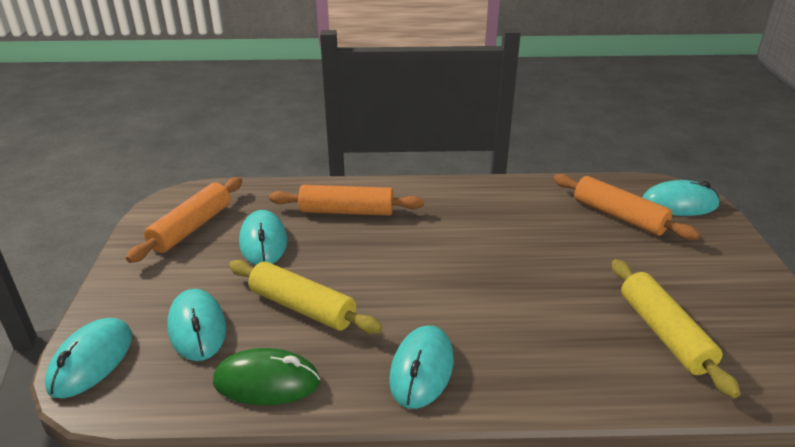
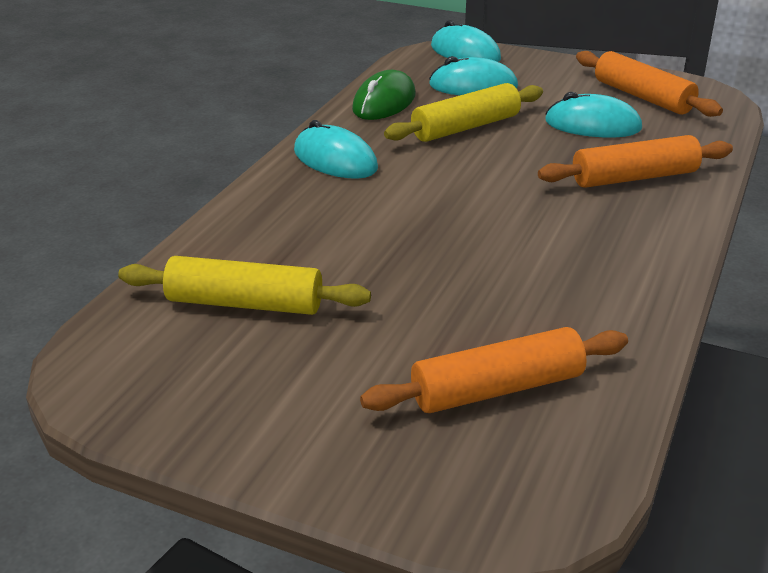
camera: 115 degrees right, 0 degrees up
(346, 211) = (634, 177): orange rolling pin -> orange rolling pin turned 45 degrees clockwise
(679, 204) = (493, 484): turquoise mouse -> none

